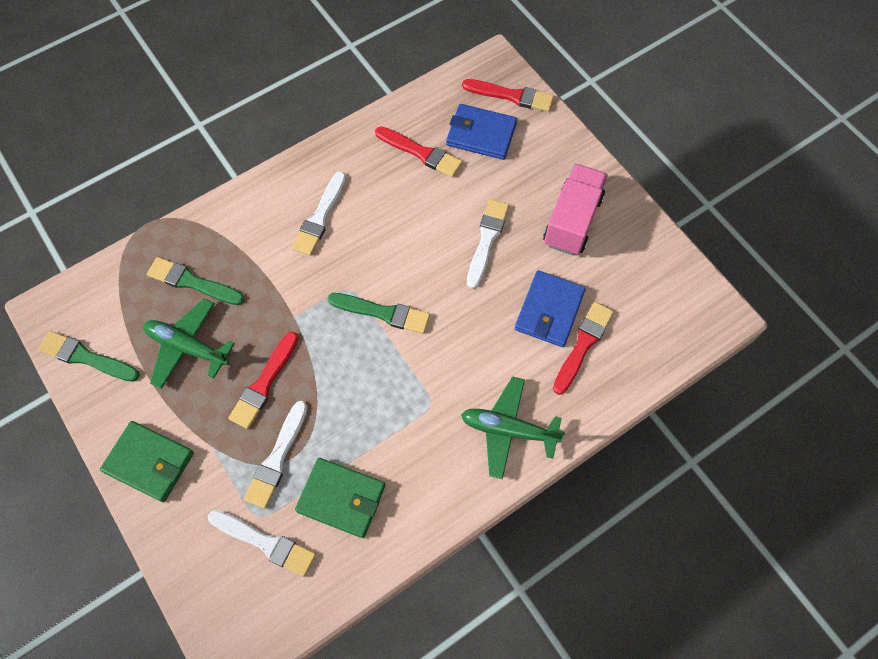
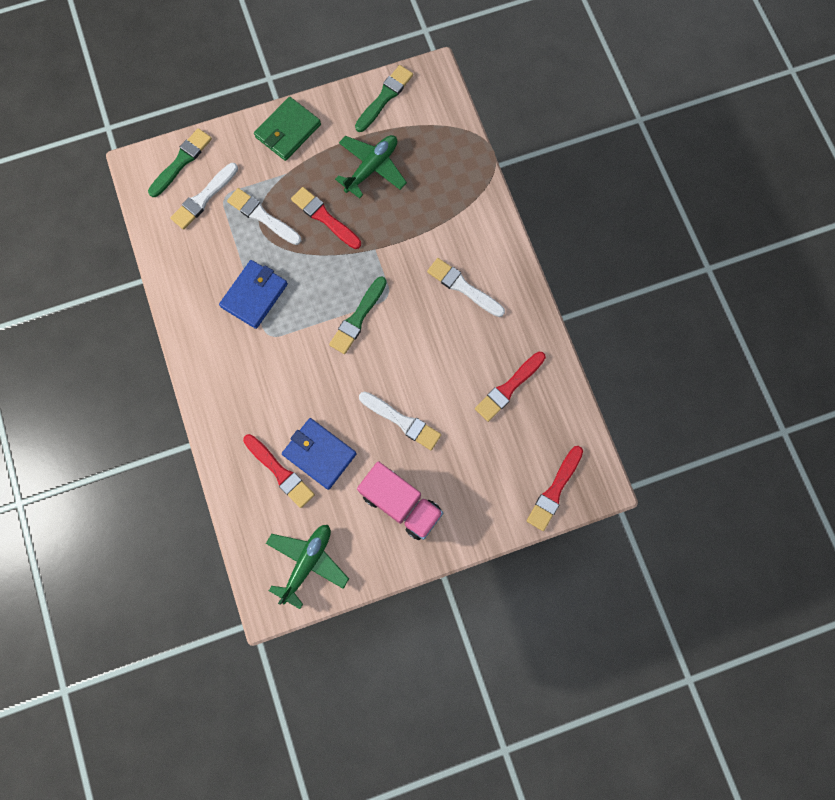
camera: 105 degrees right, 10 degrees up
(193, 282) = (428, 179): green brush -> green brush (181, 161)
(341, 498) = (217, 255): green wallet -> none
(481, 134) = (516, 448): blue wallet -> blue wallet (254, 295)
(508, 430) = (228, 389): green plane -> green plane (307, 562)

